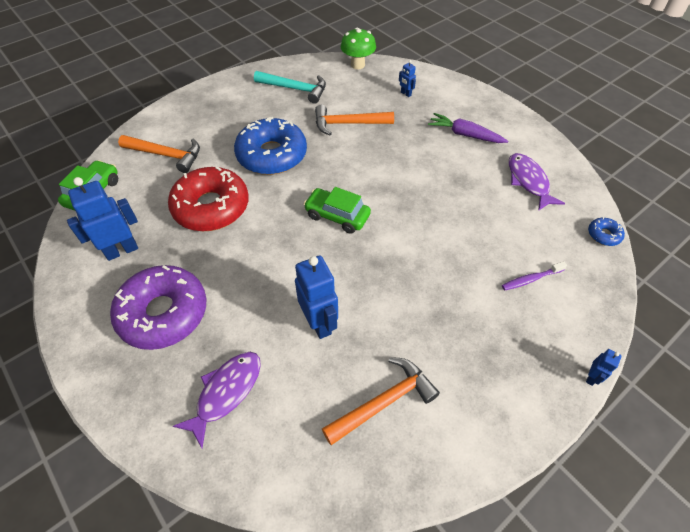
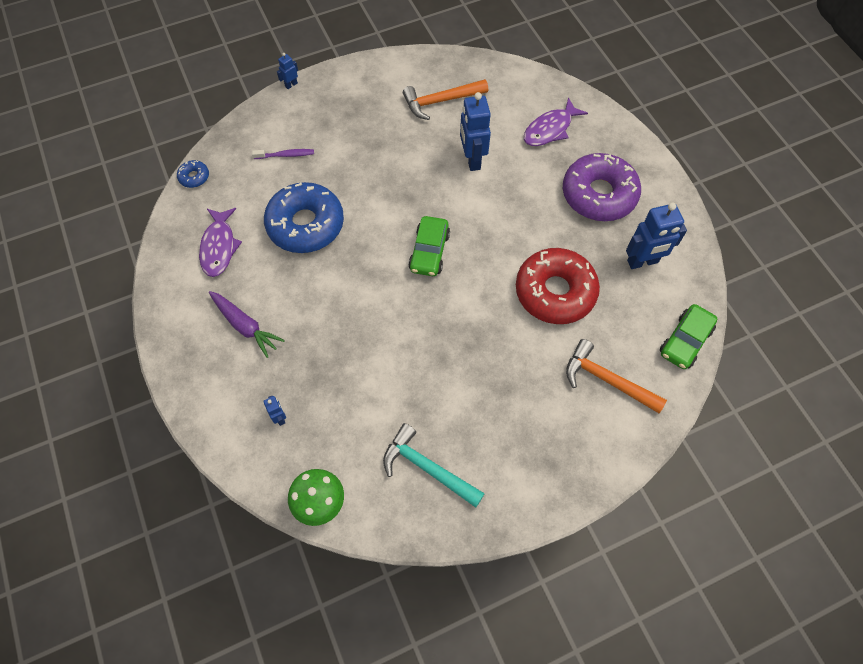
camera: 165 degrees left, 10 degrees up
(272, 155) = (481, 349): blue donut -> blue donut (305, 224)
(337, 216) = (429, 252): green car -> green car turned 60 degrees clockwise
(348, 124) = (376, 379): orange hammer -> none

